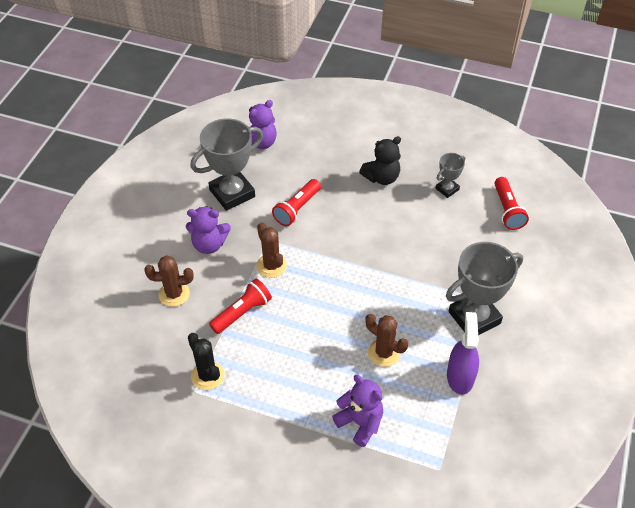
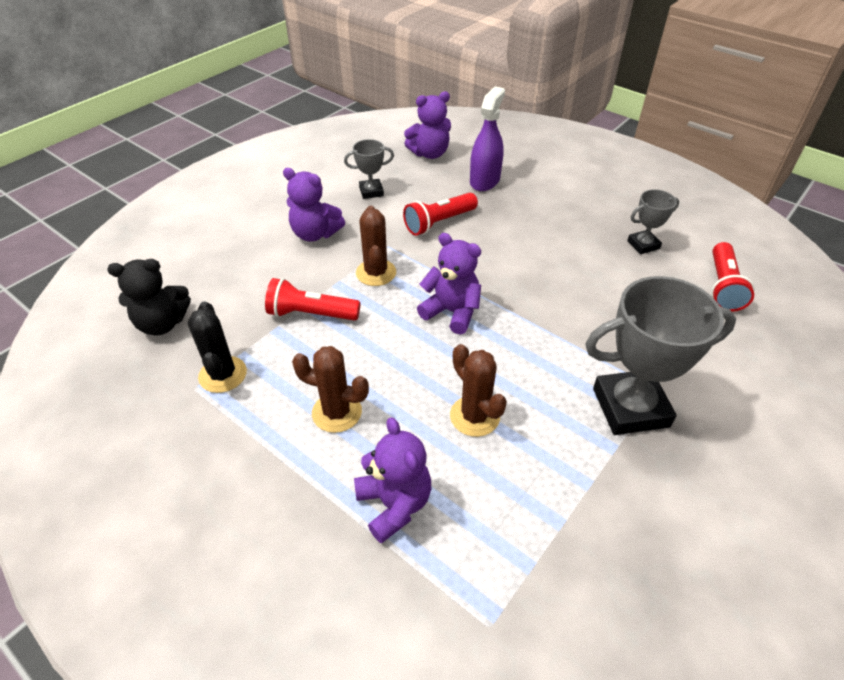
camera: 20 degrees right, 5 degrees down
(174, 294) = (243, 273): brown cactus -> brown cactus (337, 412)
(232, 193) = (371, 191): grey trophy -> grey trophy, size x0.50
(242, 312) = (311, 314): red flashlight -> red flashlight turned 150 degrees counterclockwise
(338, 282) = (452, 312): none -> purple teddy bear
(381, 177) = (560, 215): black teddy bear -> black teddy bear (162, 324)
(460, 377) = (579, 485): purple spray bottle -> purple spray bottle (484, 180)

